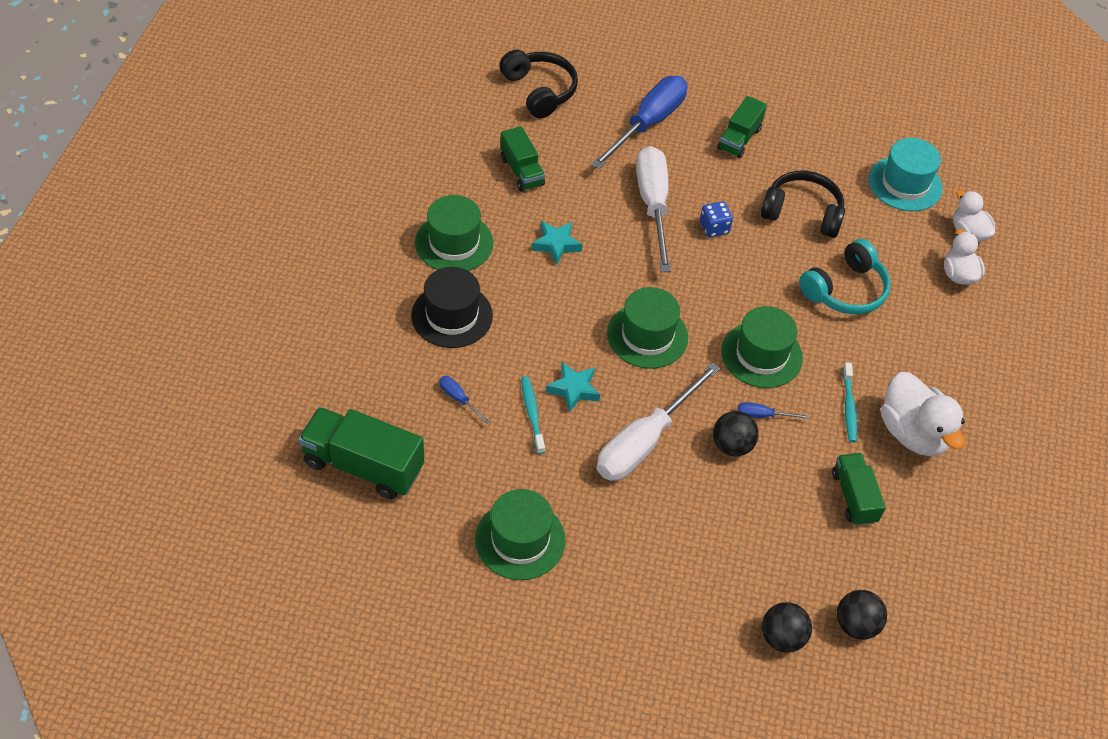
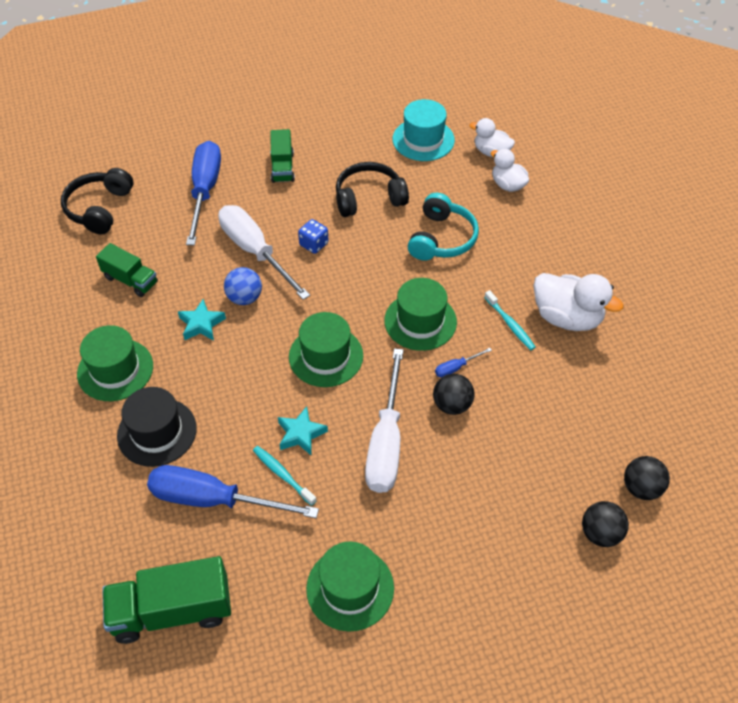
camera: 30 degrees left, 0 degrees up
(459, 399) = (213, 500): blue screwdriver -> blue screwdriver, size x2.46
(539, 91) = (99, 208): black headphones -> black headphones turned 105 degrees counterclockwise
(612, 242) = (244, 298): none -> blue ball
(854, 497) = (565, 390): green truck -> none

